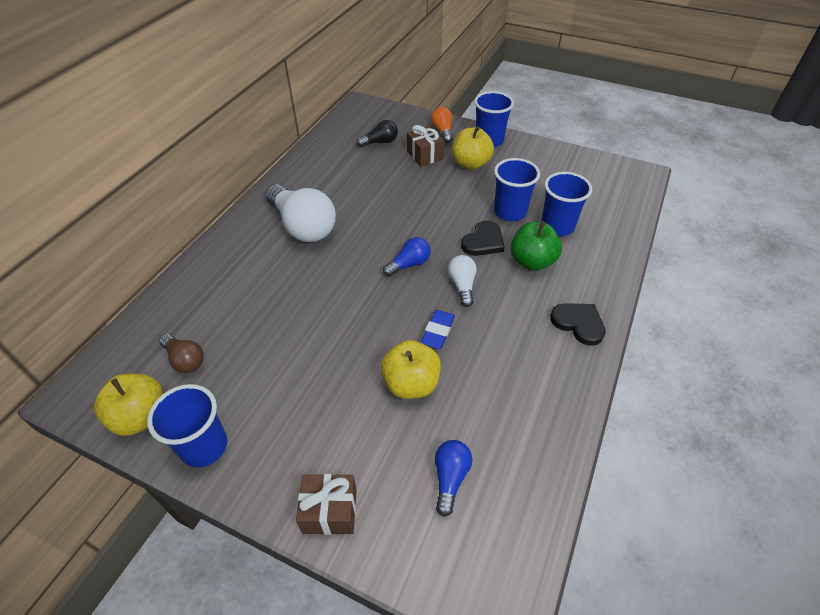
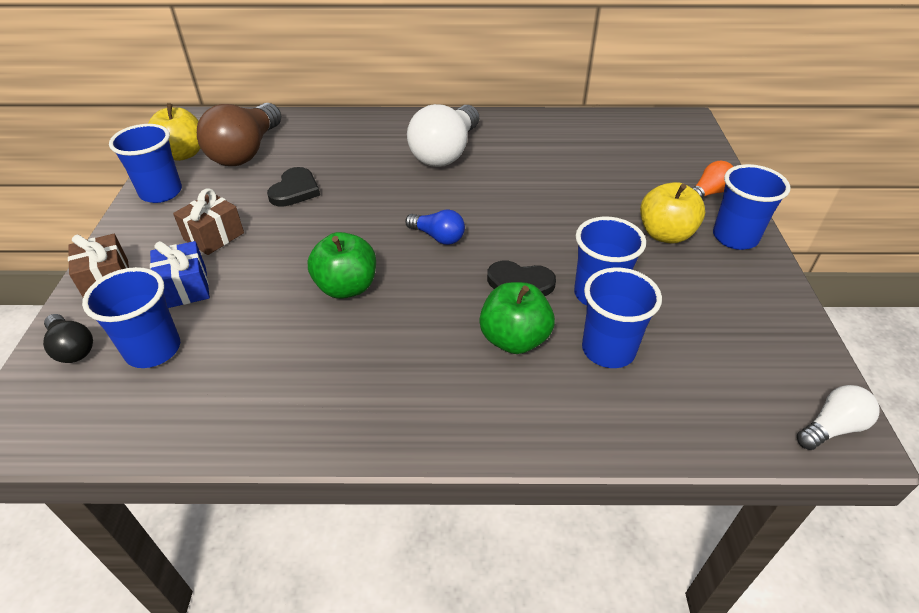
camera: 65 degrees right, 5 degrees down
(185, 360) = (246, 152): brown light bulb -> brown light bulb, size x1.98
(379, 443) = (185, 288): none -> blue gift
(380, 142) = (631, 155): black light bulb -> black light bulb (72, 348)
(411, 383) = (265, 288): yellow apple -> none
(425, 155) = (642, 193): brown gift -> brown gift (214, 236)
(438, 331) = (346, 287): blue eraser -> green apple
(450, 478) = (153, 350): blue light bulb -> blue cup
(462, 285) = (429, 287): white light bulb -> white light bulb (832, 427)
(578, 324) = (423, 414): black heart -> black heart (295, 190)

